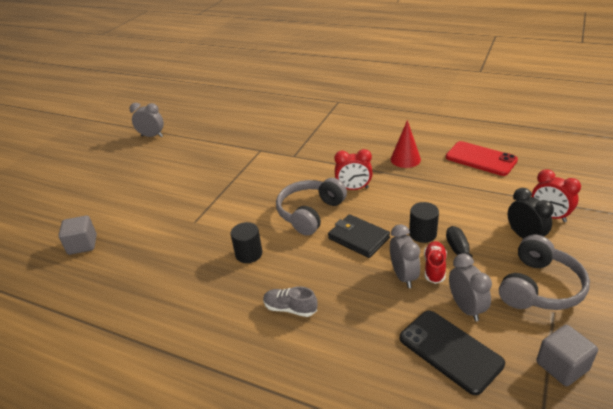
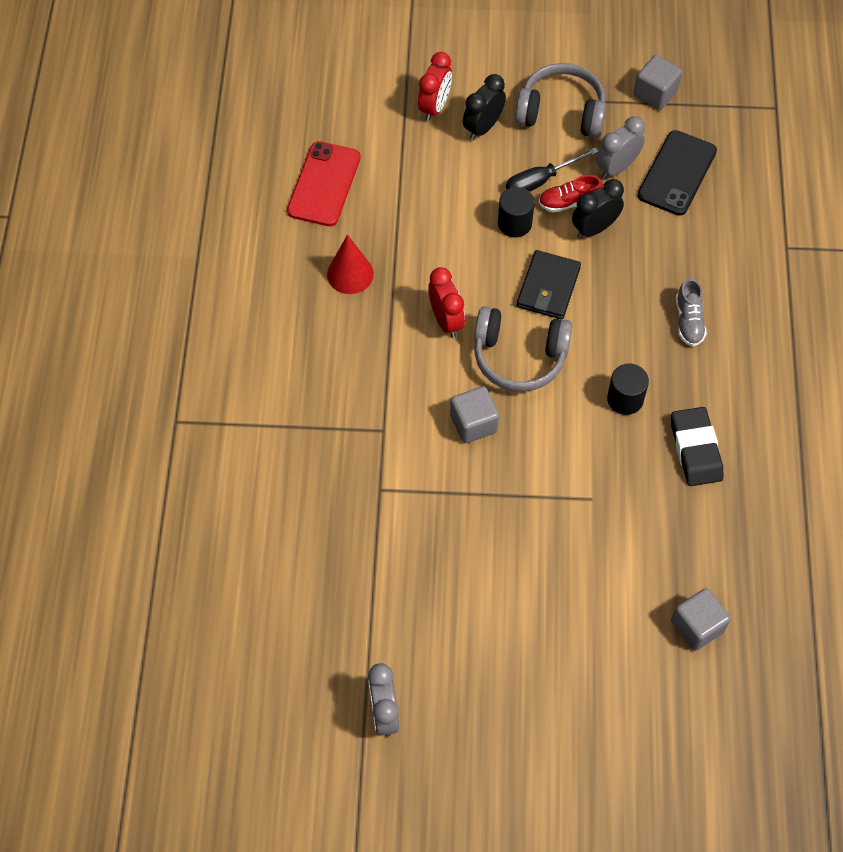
camera: 115 degrees left, 25 degrees up
(187, 279) = (695, 449): none -> black eraser
(276, 186) = (473, 423): none -> grey cube
(403, 276) = (594, 228): grey clock -> black clock

